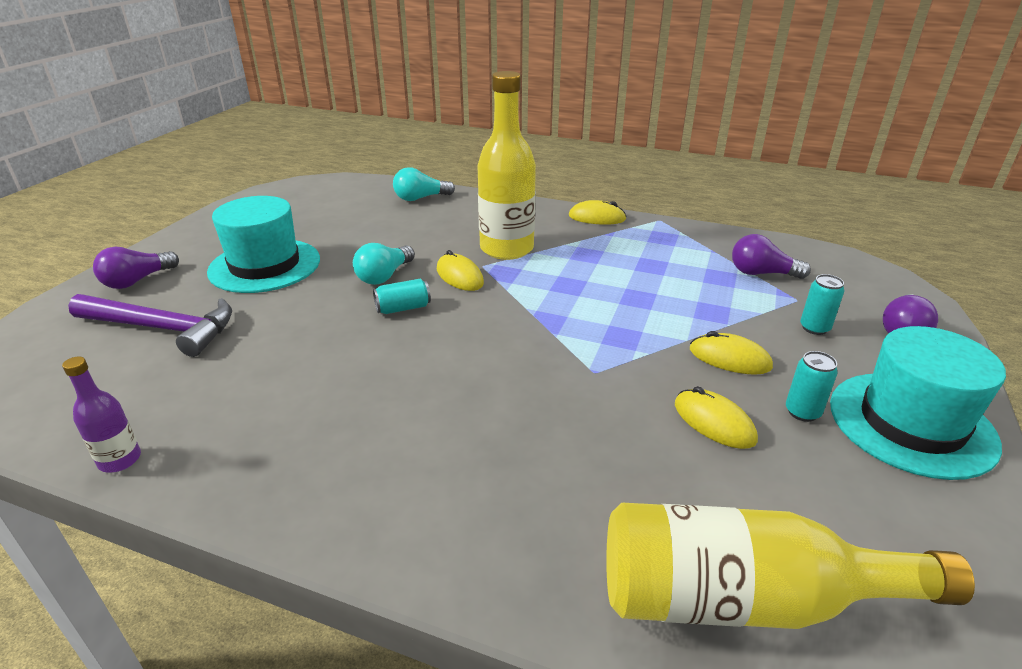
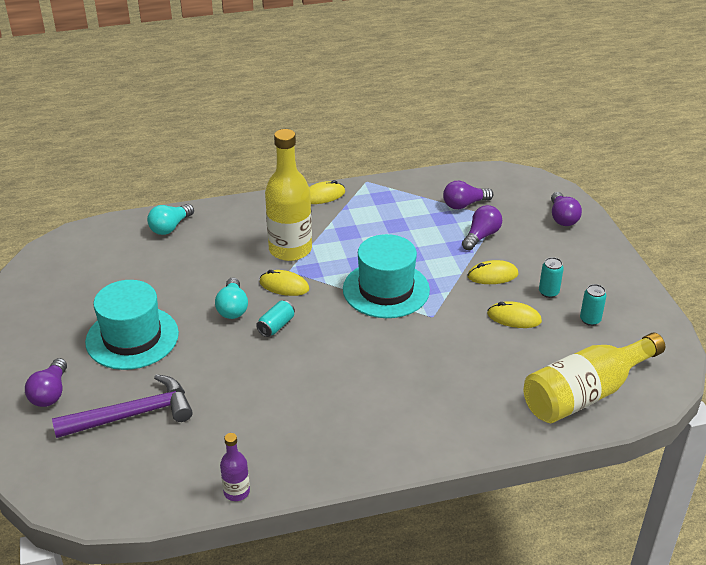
camera: 35 degrees left, 5 degrees up
(754, 311) = (481, 236): none -> purple light bulb
(814, 328) = (519, 235): turquoise can -> turquoise can (590, 320)
(911, 423) = (597, 276): turquoise hat -> turquoise hat (386, 289)

